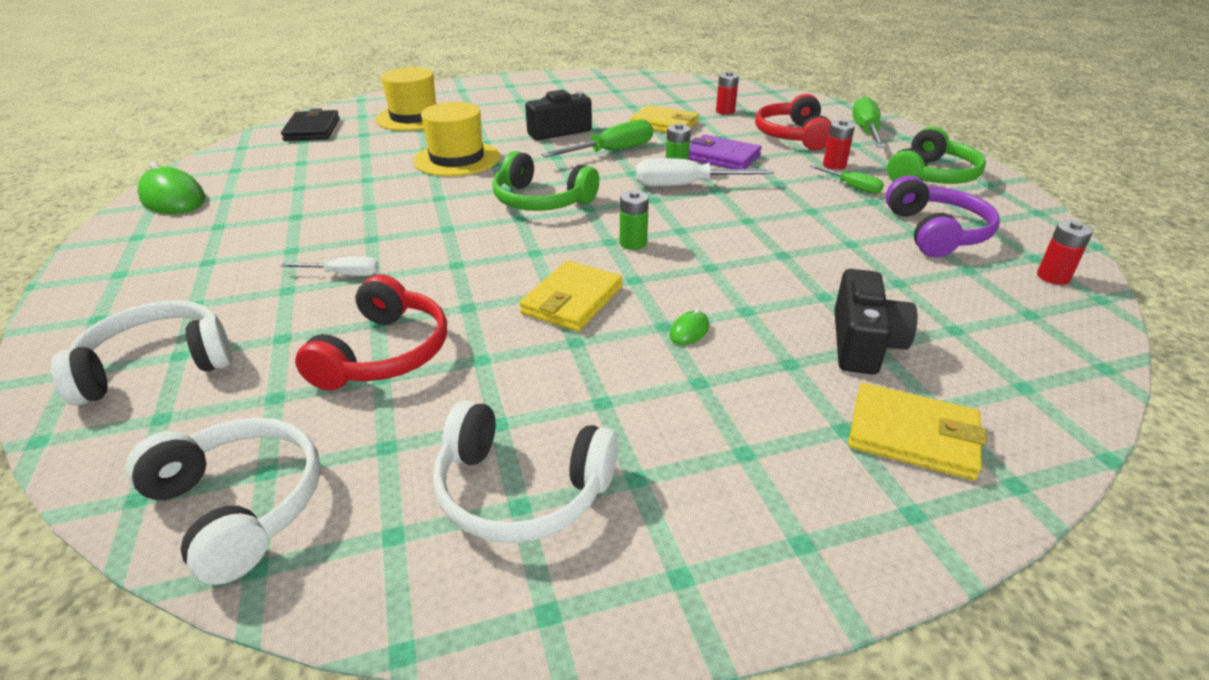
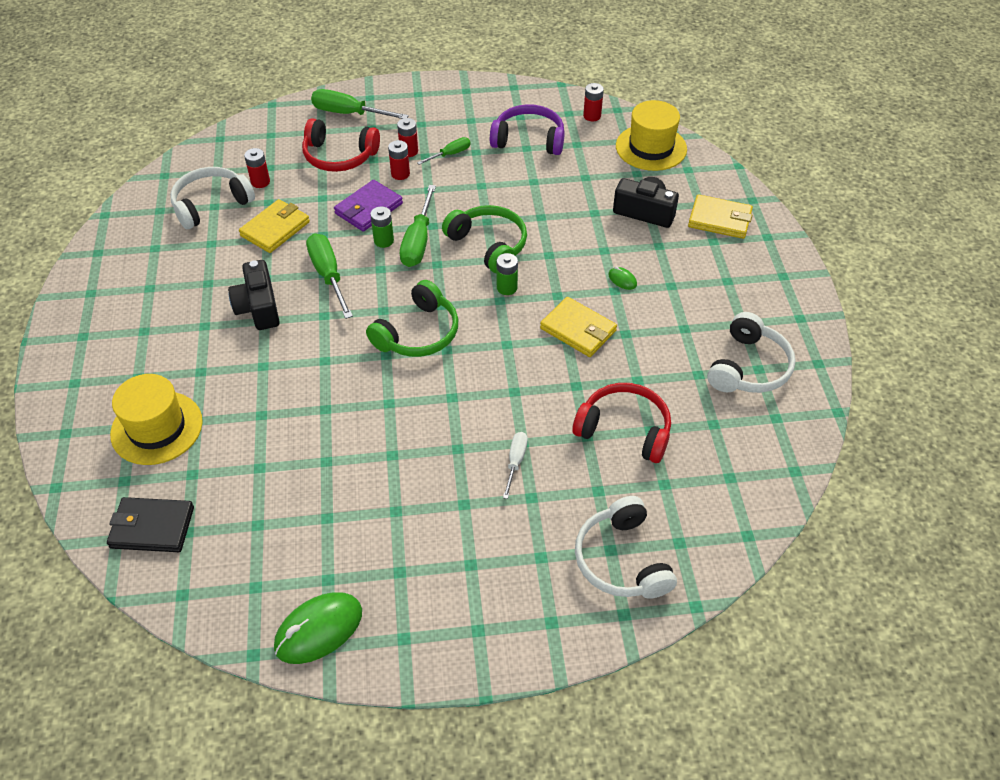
camera: 80 degrees left, 15 degrees up
(239, 505) = (755, 485): white headphones -> white headphones (211, 204)
(457, 159) = (301, 389): yellow hat -> yellow hat (651, 147)
(685, 186) = (418, 241): white screwdriver -> green screwdriver
(791, 165) = (400, 174): none -> red battery
(912, 435) = (719, 219): yellow wallet -> yellow wallet turned 75 degrees clockwise
(931, 176) = (445, 110): green headphones -> green headphones (489, 245)

